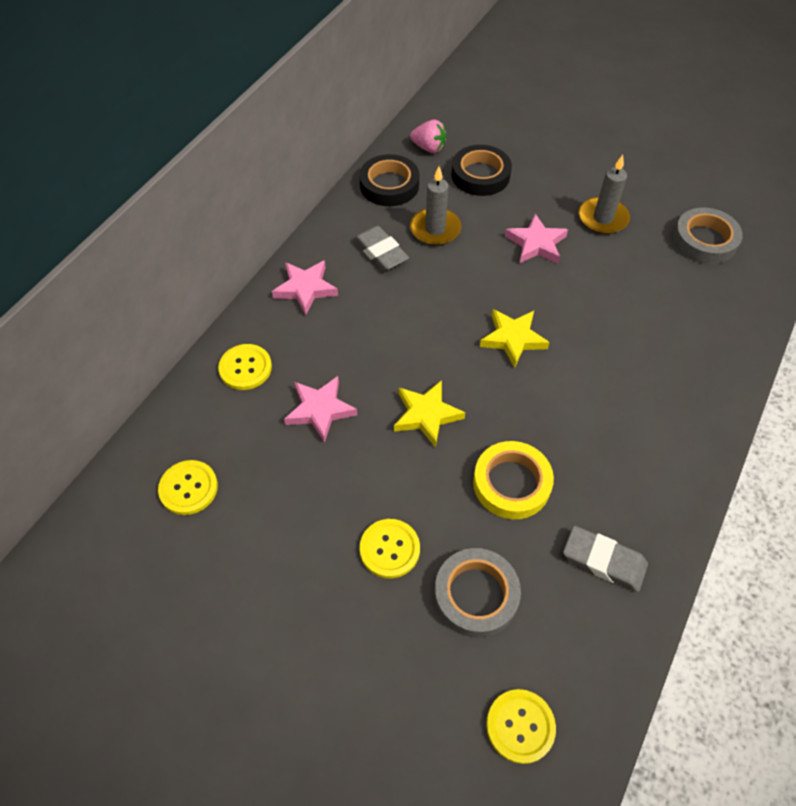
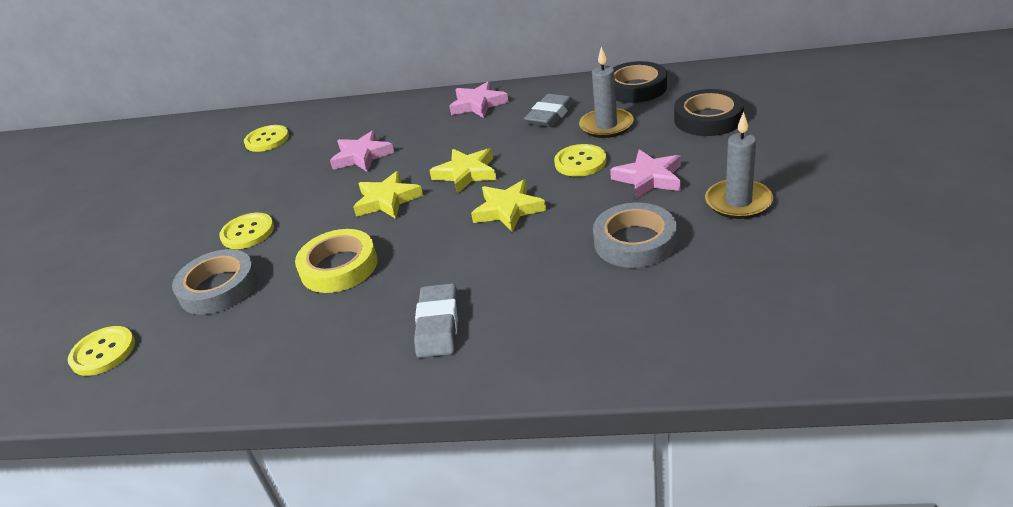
camera: 70 degrees right, 20 degrees down
(245, 368) = (382, 115): yellow button -> yellow button (580, 162)
(429, 148) = (709, 84): pink strawberry -> none
(430, 344) = (466, 173): none -> yellow star
(603, 561) = (277, 348): grey eraser -> grey eraser (438, 325)
(704, 240) = (795, 282): grey tape -> grey tape (635, 241)

